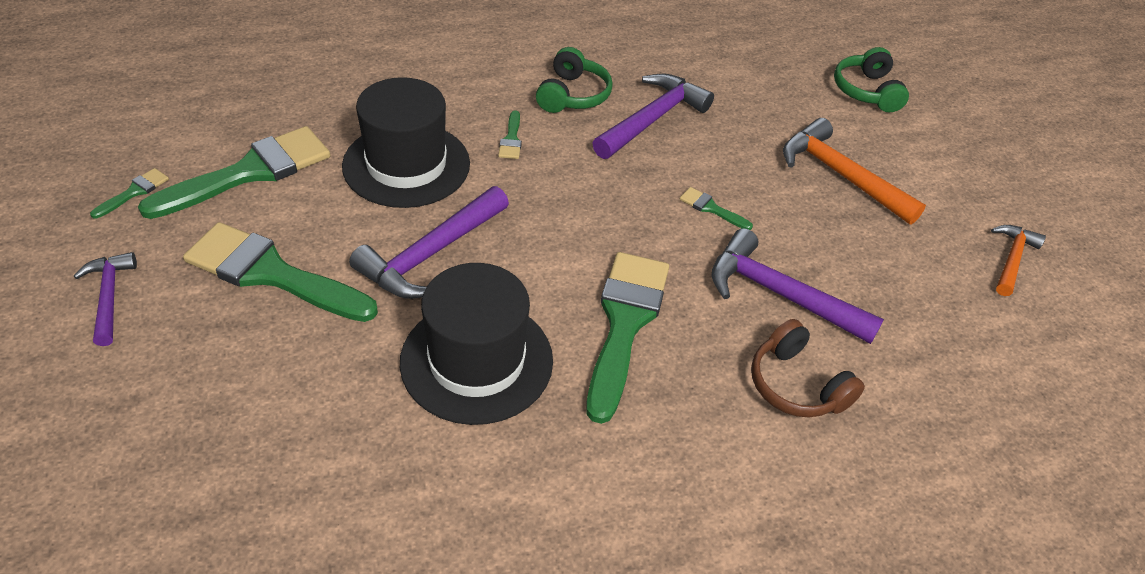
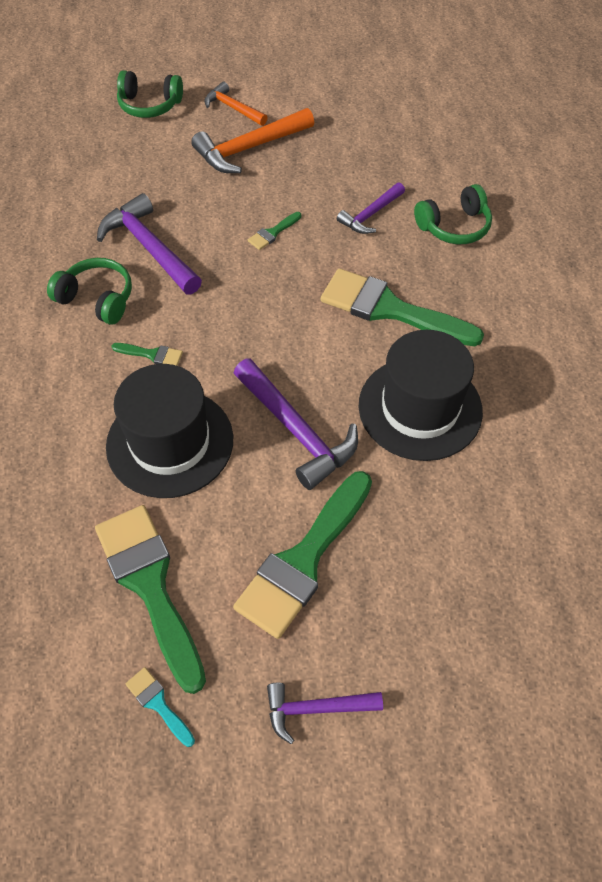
camera: 75 degrees left, 10 degrees up
(134, 192) = (158, 704): green brush -> turquoise brush
(779, 294) = (370, 215): purple hammer -> purple hammer, size x0.60
(796, 385) = (454, 226): brown headphones -> green headphones
(1011, 259) = (352, 89): orange hammer -> orange hammer (233, 108)

